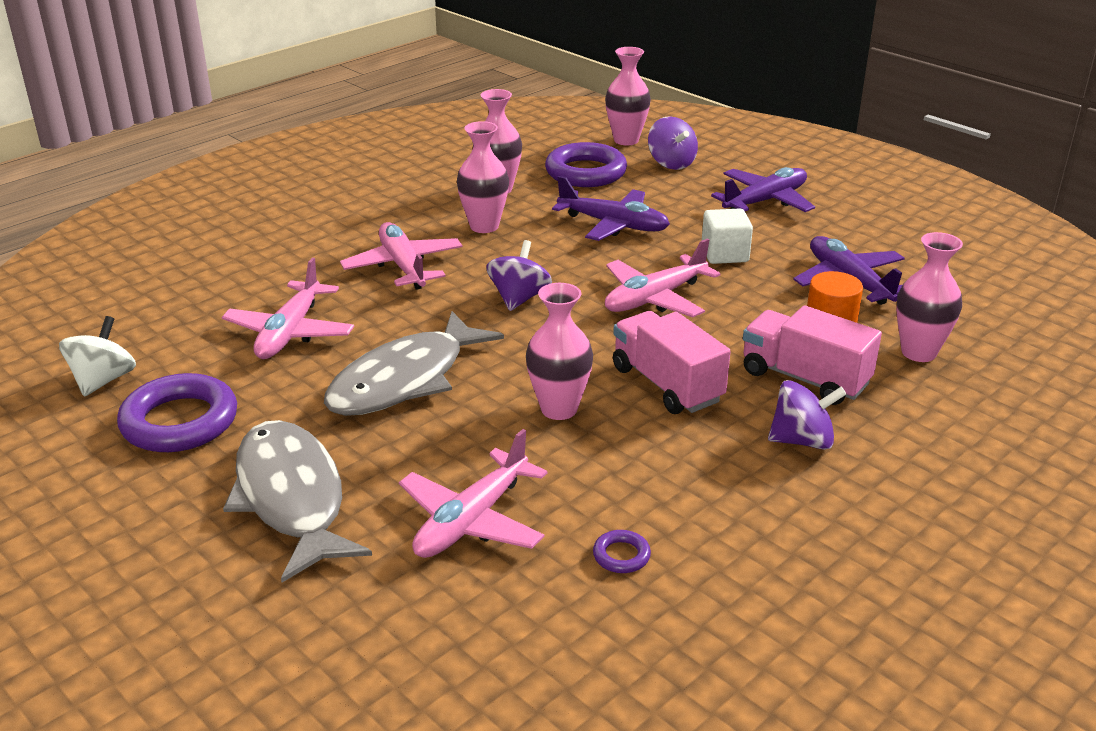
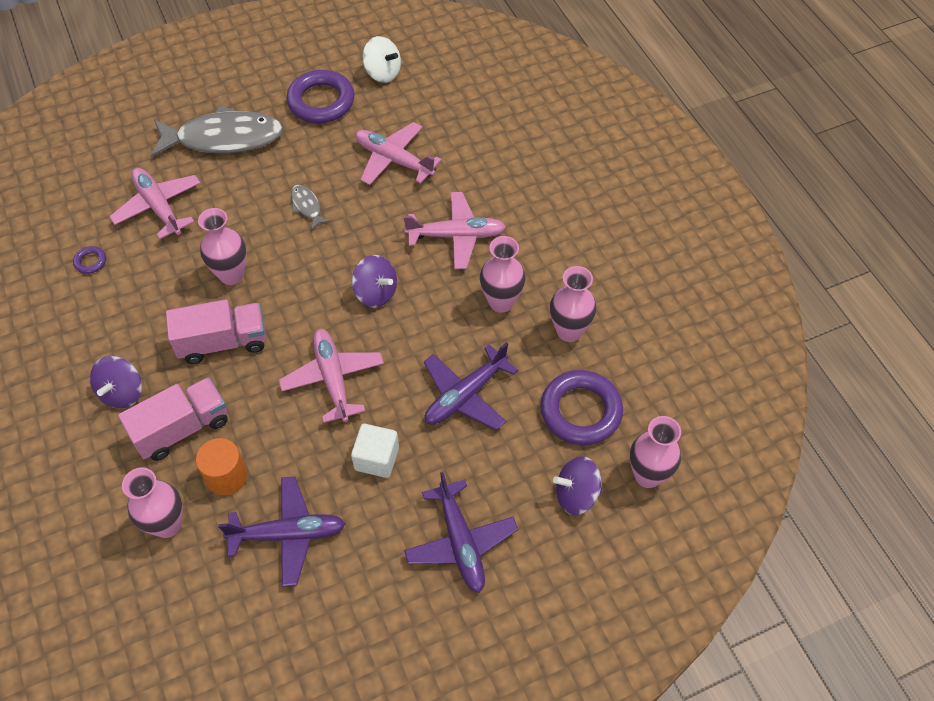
camera: 110 degrees right, 25 degrees up
(405, 380) = (307, 206): grey fish -> grey fish, size x0.43

